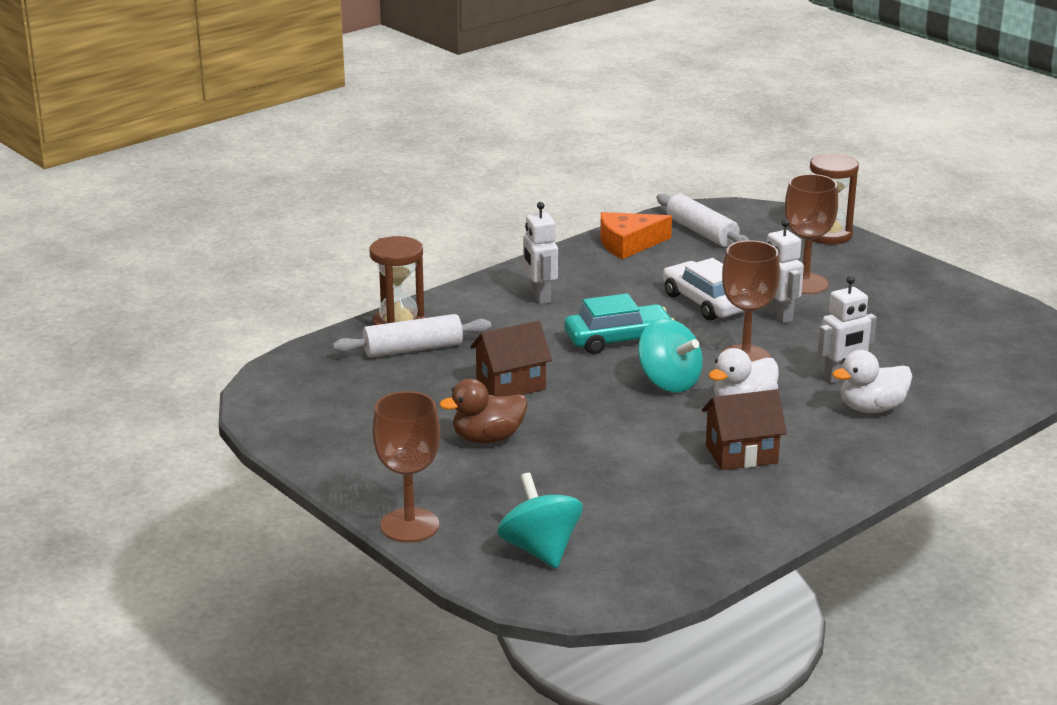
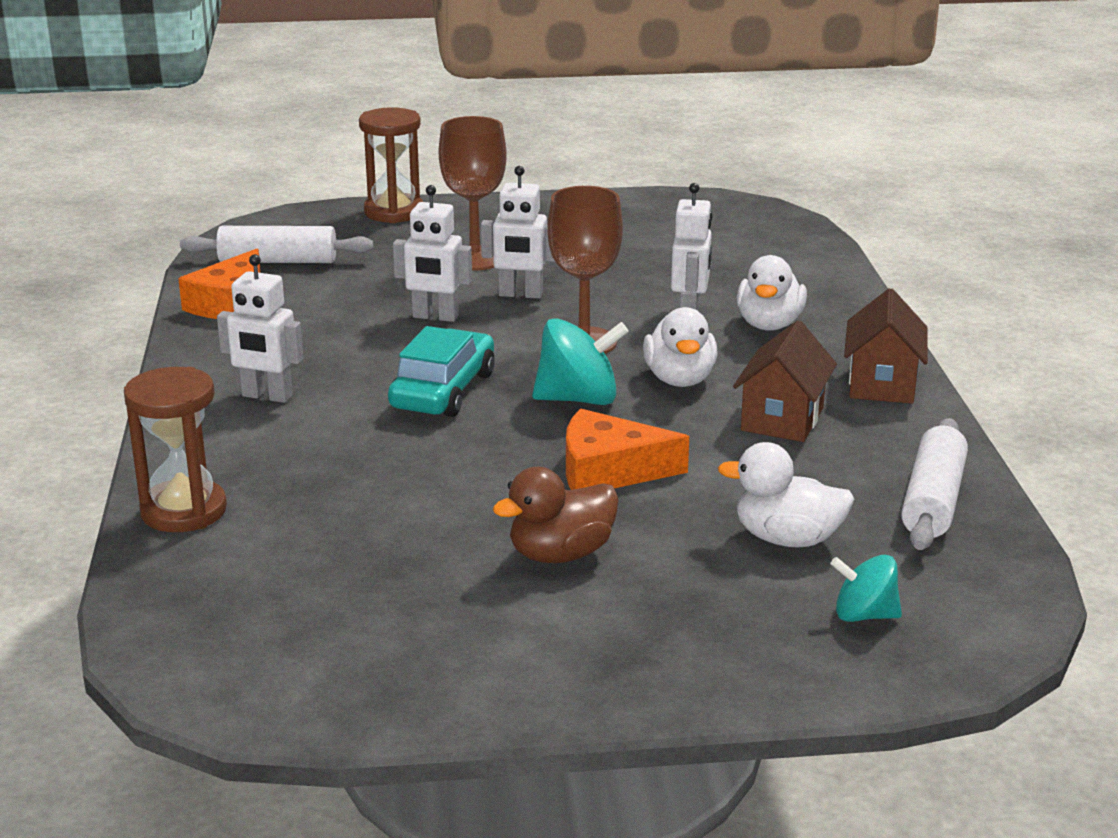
camera: 55 degrees left, 0 degrees up
(409, 525) = (711, 690): brown goblet -> none
(413, 349) = (262, 523): white rolling pin -> white rolling pin (933, 501)
(487, 438) = (561, 554): brown duck -> brown duck turned 45 degrees clockwise
(510, 385) = (451, 491): brown house -> brown house (881, 384)
(540, 550) = (864, 615): turquoise spinning top -> turquoise spinning top, size x0.63
(594, 500) = (787, 539): none -> white duck
(597, 421) = (609, 470): none -> orange cheese
(705, 303) = (435, 317): white car -> white robot

